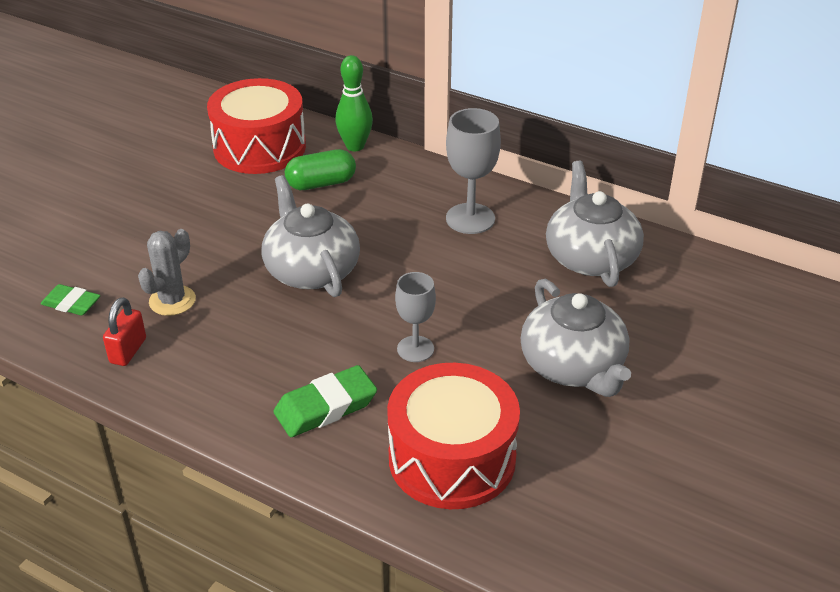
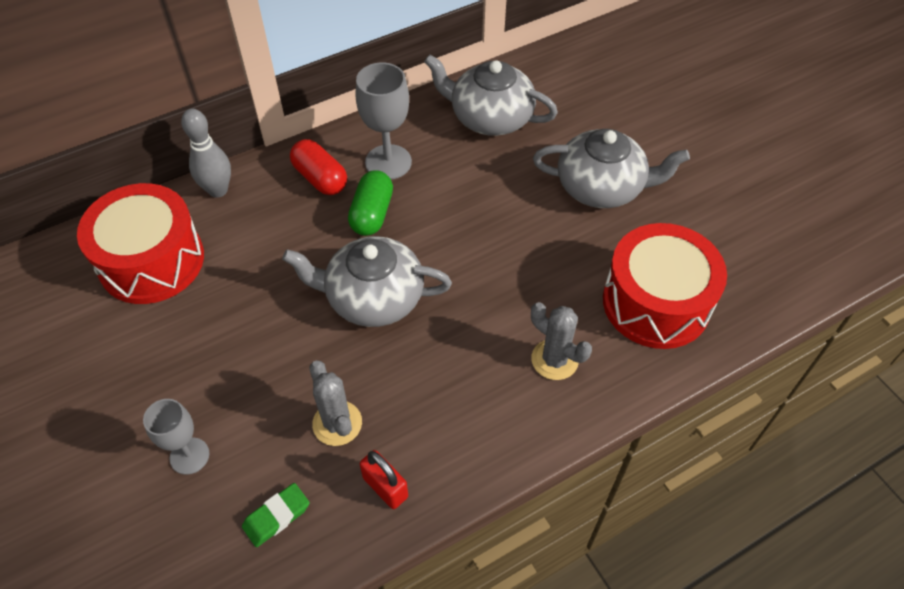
camera: 60 degrees left, 15 degrees up
(321, 183) = (253, 238): green capsule -> green capsule (372, 214)
(325, 407) = (554, 360): green eraser -> grey cactus
(355, 146) = (218, 190): green bowling pin -> grey bowling pin
(415, 190) = (320, 178): none -> red capsule
(415, 349) = (523, 270): grey goblet -> grey goblet (189, 456)

